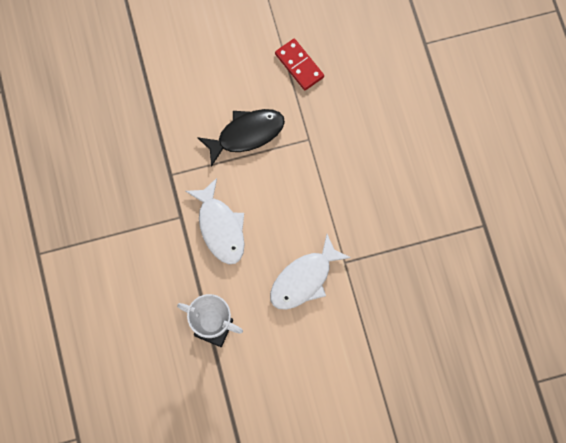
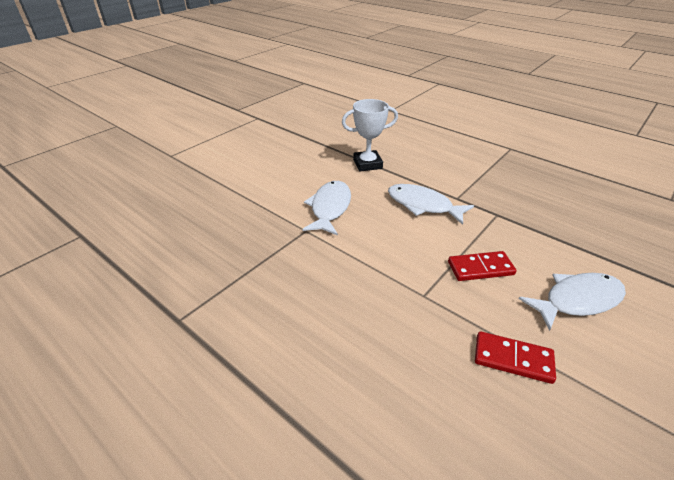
camera: 145 degrees right, 35 degrees down
(213, 70) = (577, 300): none -> white fish
(246, 134) = (480, 268): black fish -> red domino

